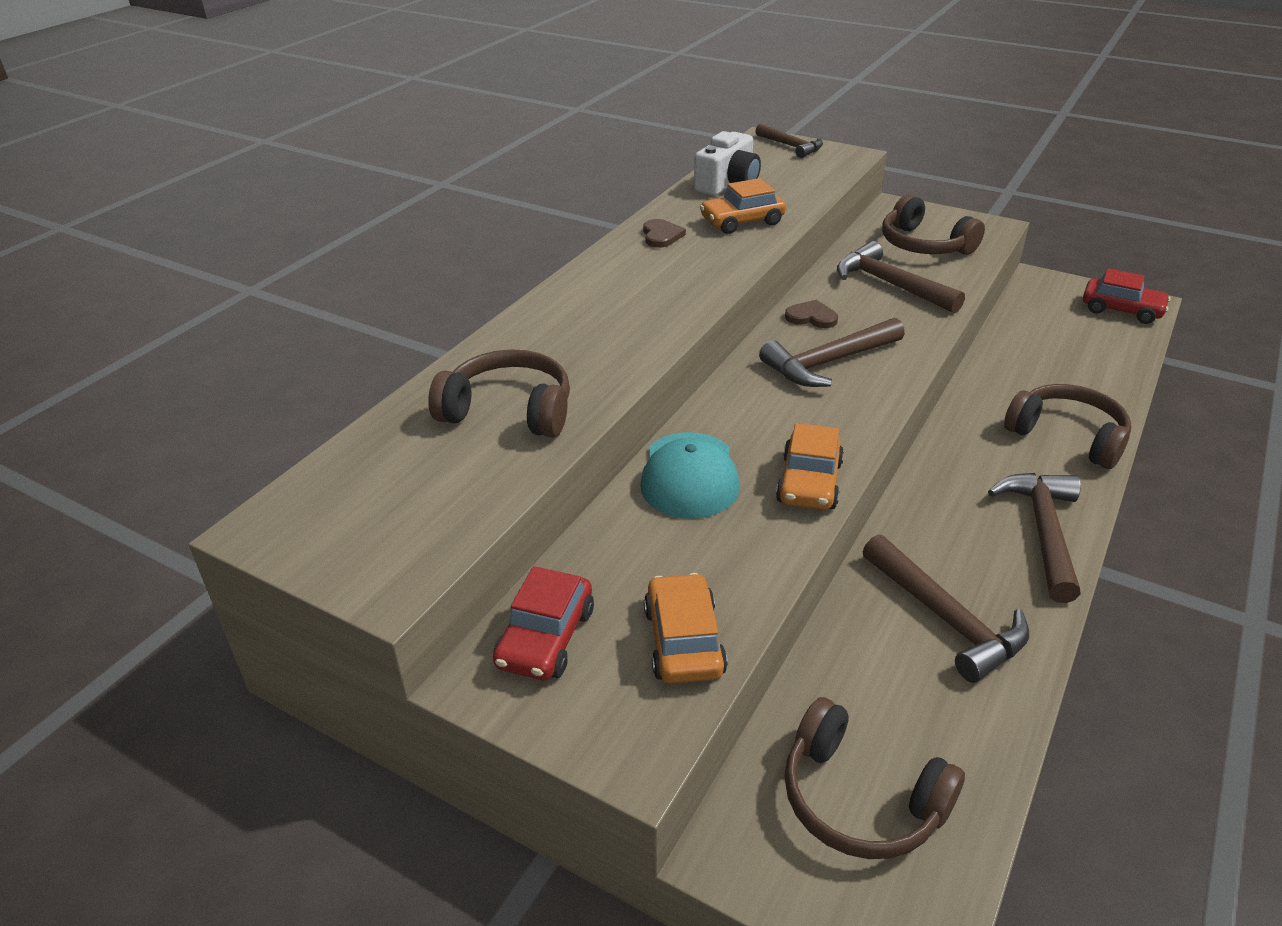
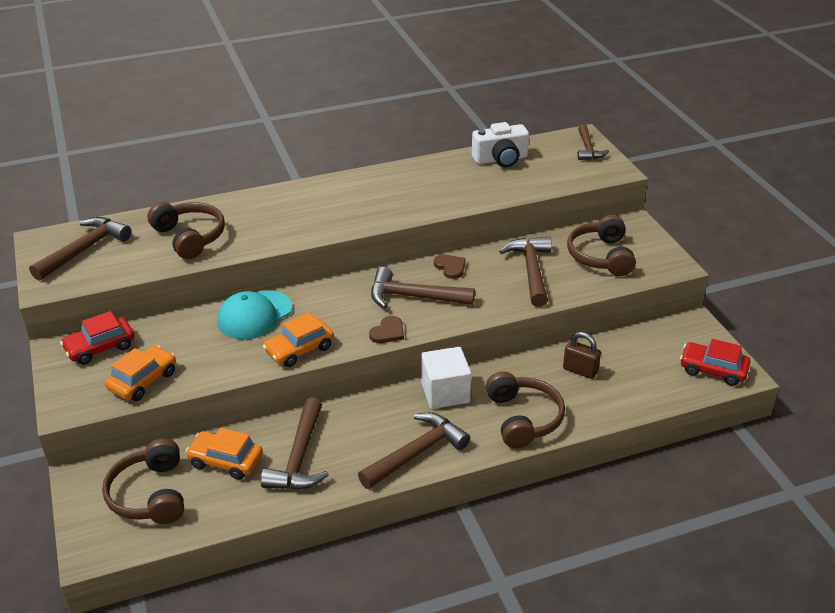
camera: 40 degrees right, 0 degrees up
(369, 504) = (84, 250): none -> brown hammer
(661, 236) = (406, 177): brown heart -> brown heart (388, 332)
(742, 221) = (464, 188): orange car -> orange car (226, 461)
(962, 455) = (445, 392): none -> white cube
(1033, 366) = (580, 370): none -> brown padlock
(1121, 310) = (713, 370): red car -> red car turned 135 degrees clockwise

